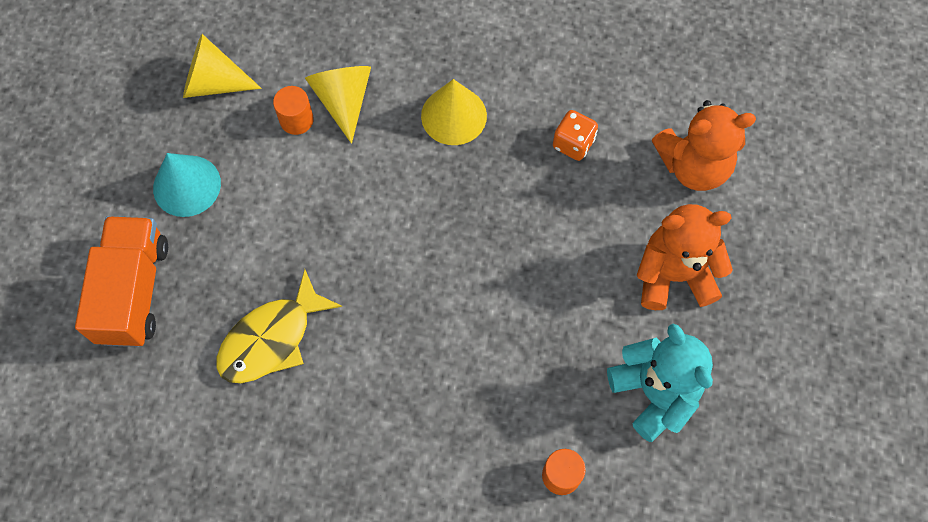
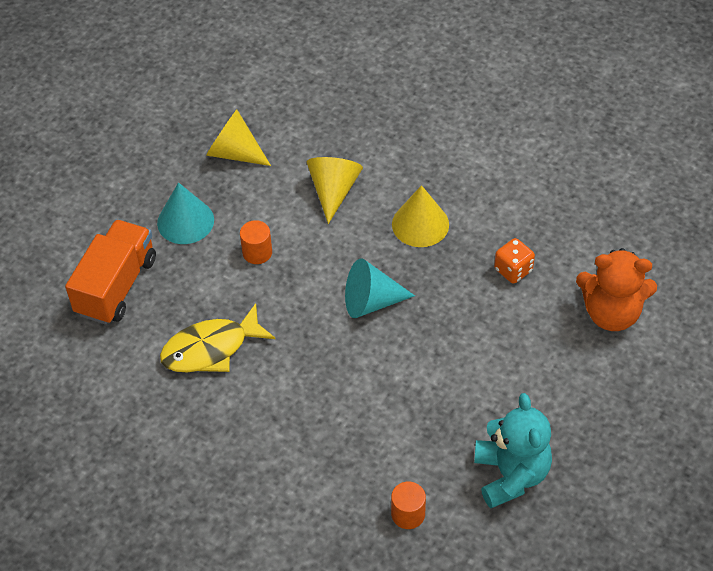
camera: 20 degrees right, 15 degrees down
(296, 120) = (290, 195): orange cylinder -> orange cylinder (257, 252)
(432, 227) = (371, 302): none -> turquoise cone
(674, 275) = (562, 391): orange teddy bear -> none

